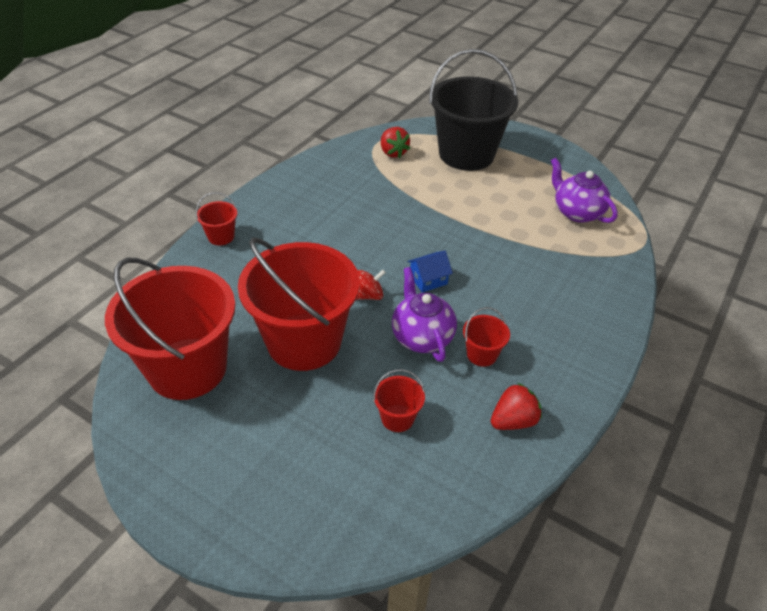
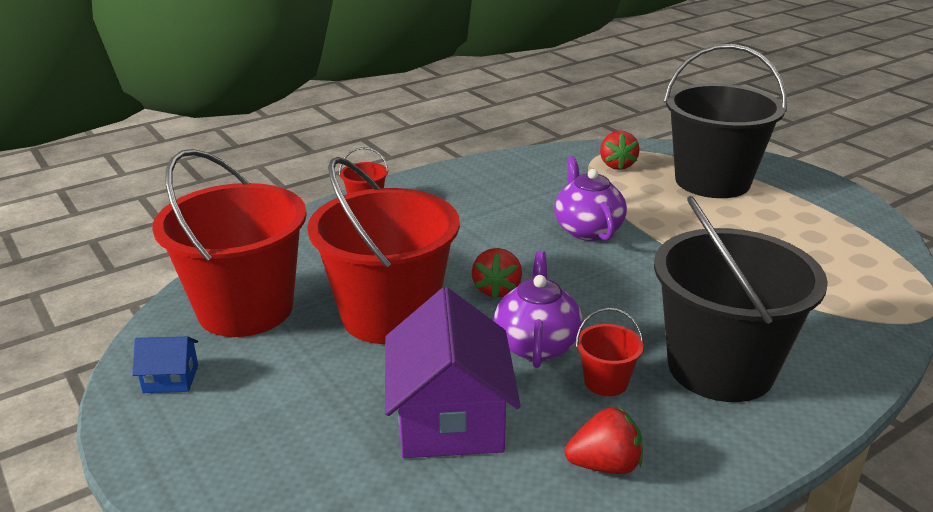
camera: 25 degrees right, 15 degrees down
(368, 295) = (496, 289): red spinning top -> red strawberry
(397, 418) = (450, 418): red bucket -> purple house
(428, 280) = (583, 290): blue house -> blue house (171, 379)
(545, 321) = (720, 368): none -> black bucket
(577, 212) = (838, 264): purple teapot -> purple teapot (587, 229)

